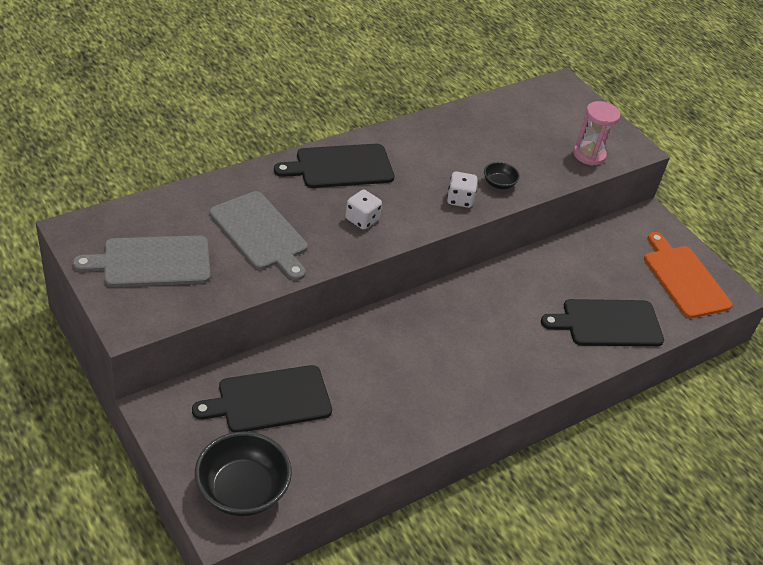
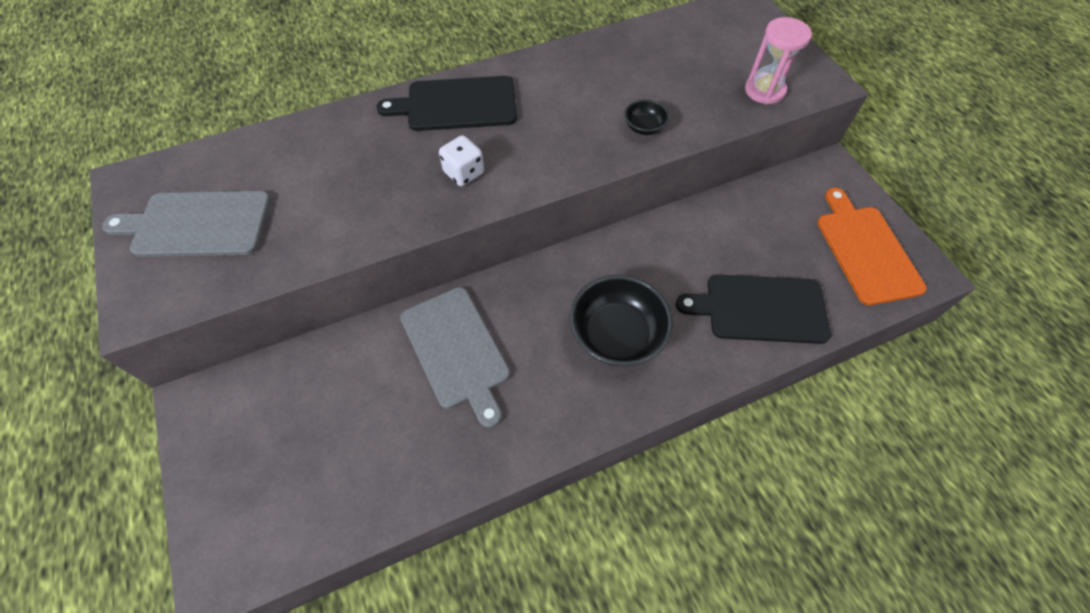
camera: 15 degrees right, 15 degrees up
(242, 490) = (257, 527): black bowl -> black bowl (617, 335)
(260, 233) = (337, 189): grey cutting board -> grey cutting board (456, 350)
(270, 400) = (325, 397): black cutting board -> none
(460, 199) = (590, 148): white dice -> none

